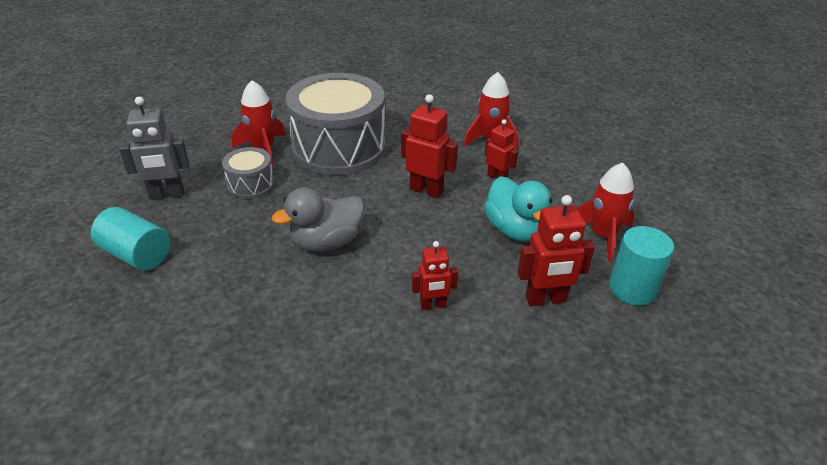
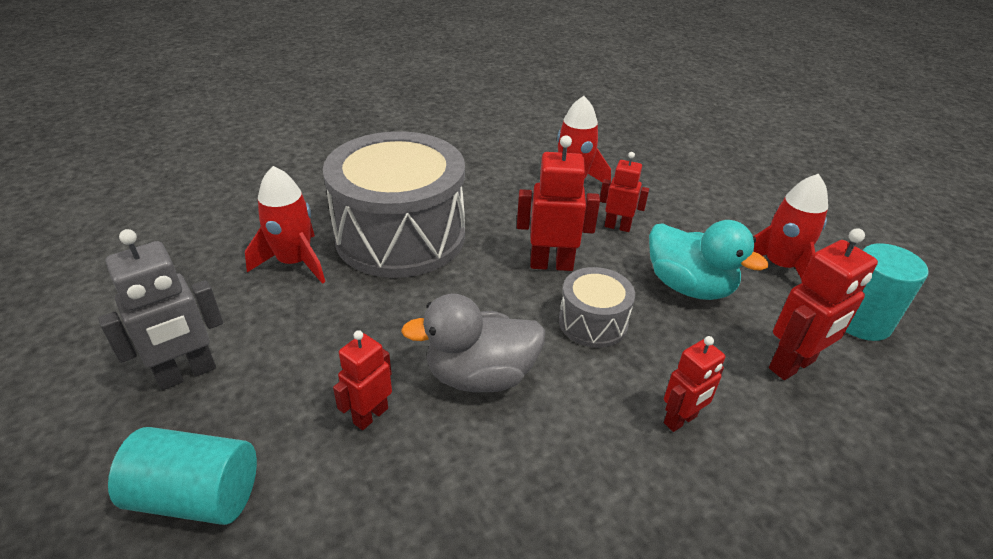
camera: 25 degrees left, 0 degrees up
(247, 244) = (370, 415): none -> red robot
(251, 184) = (312, 320): grey drum -> grey drum (593, 322)
(326, 242) = (480, 375): grey duck -> grey duck turned 45 degrees clockwise

